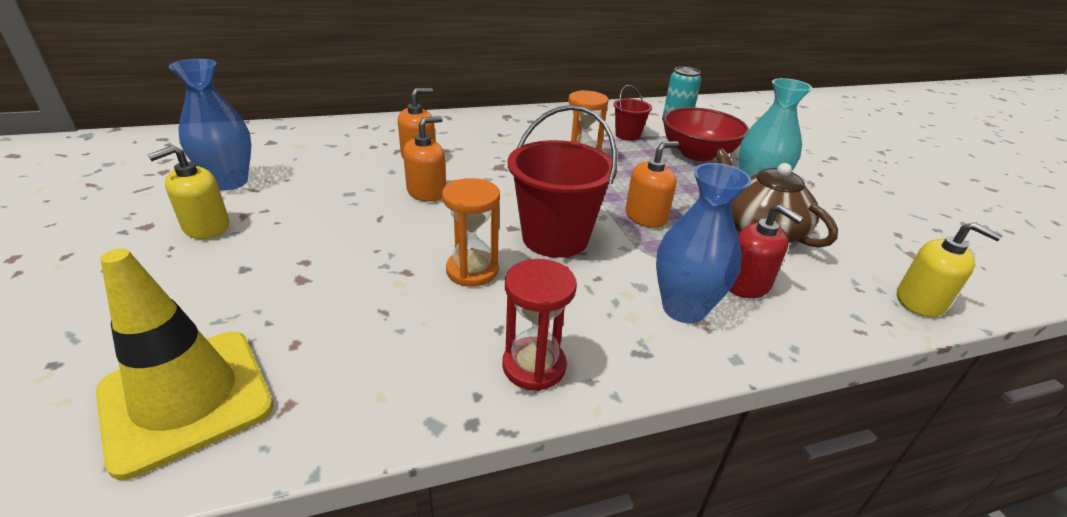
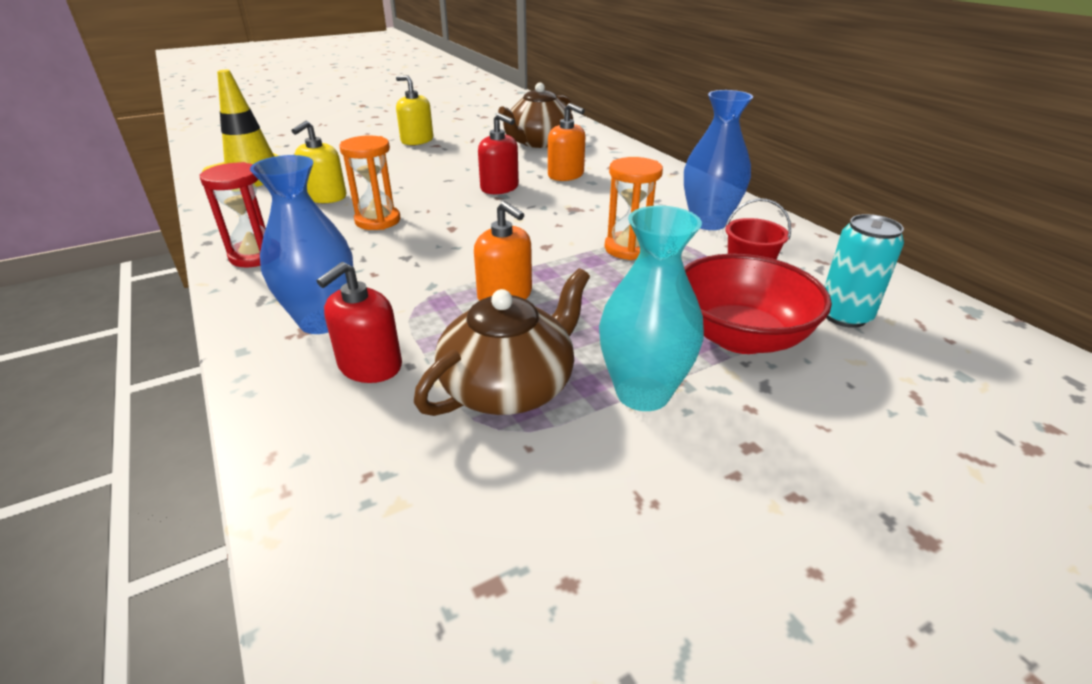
camera: 80 degrees right, 0 degrees up
(229, 182) = (478, 132): blue vase -> blue vase (708, 222)
(310, 154) = (538, 142): none -> brown teapot
(426, 192) = (499, 188): orange soap dispenser -> red soap dispenser
(555, 238) = (439, 248): red bucket -> none
(920, 301) = (334, 550): yellow soap dispenser -> yellow soap dispenser (325, 197)

